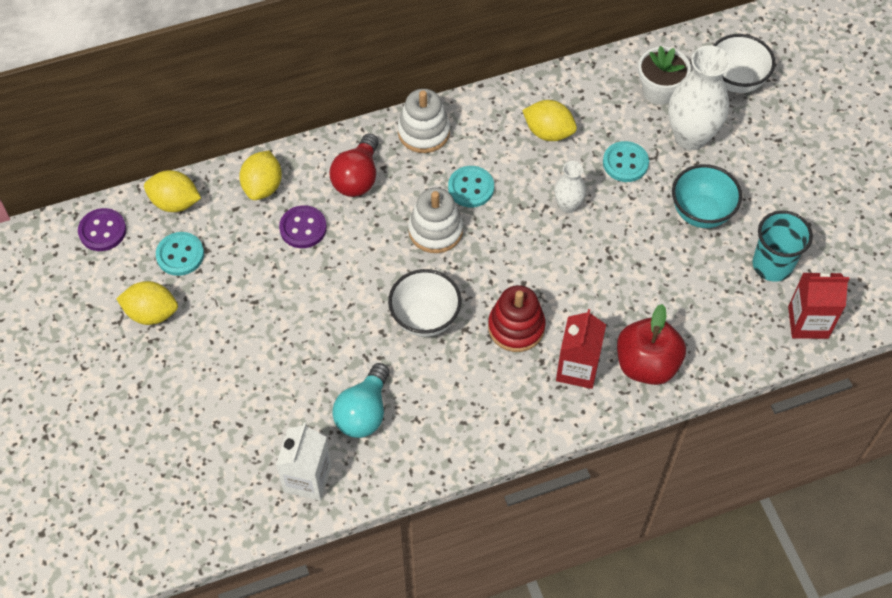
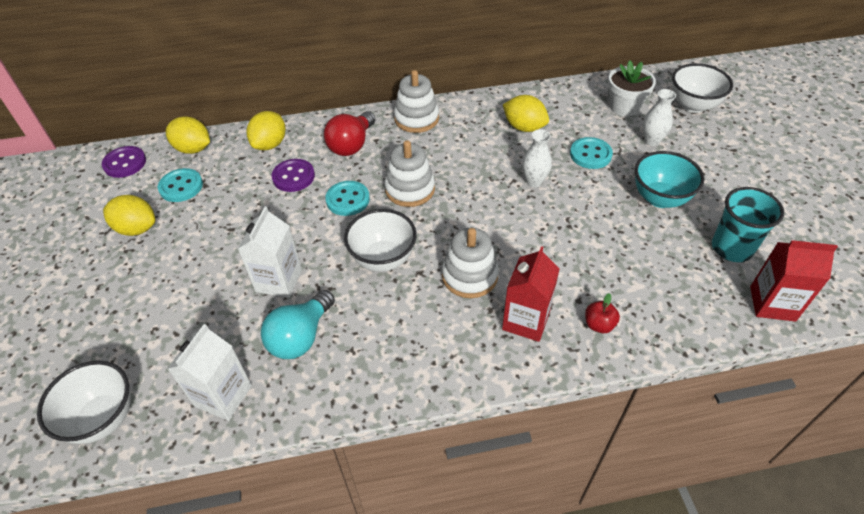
camera: 10 degrees right, 10 degrees down
(202, 514) = (103, 418): none -> white bowl
(324, 355) = (279, 280): none -> white carton
(471, 188) = (448, 160): turquoise button -> turquoise button (347, 199)
(516, 327) = (469, 276): red stacking toy -> white stacking toy
(646, 364) = (599, 324): red apple -> red apple, size x0.47
(690, 137) = (651, 141): white vase -> white vase, size x0.52

